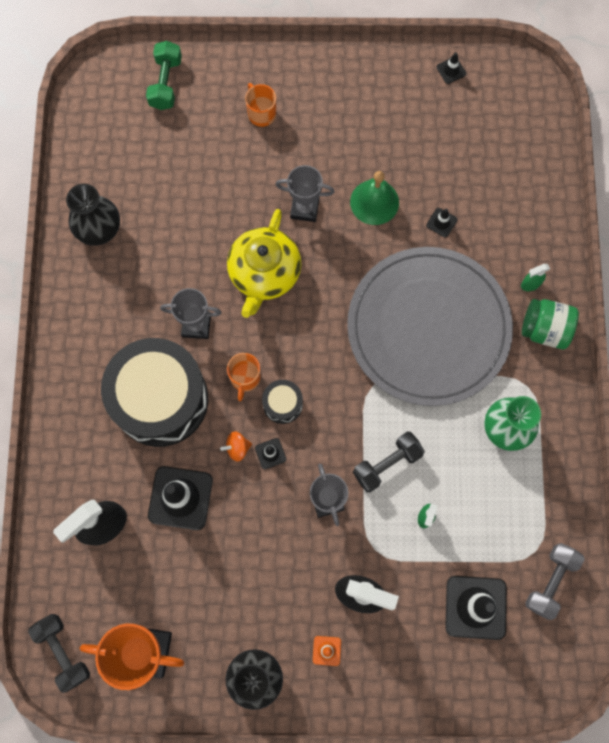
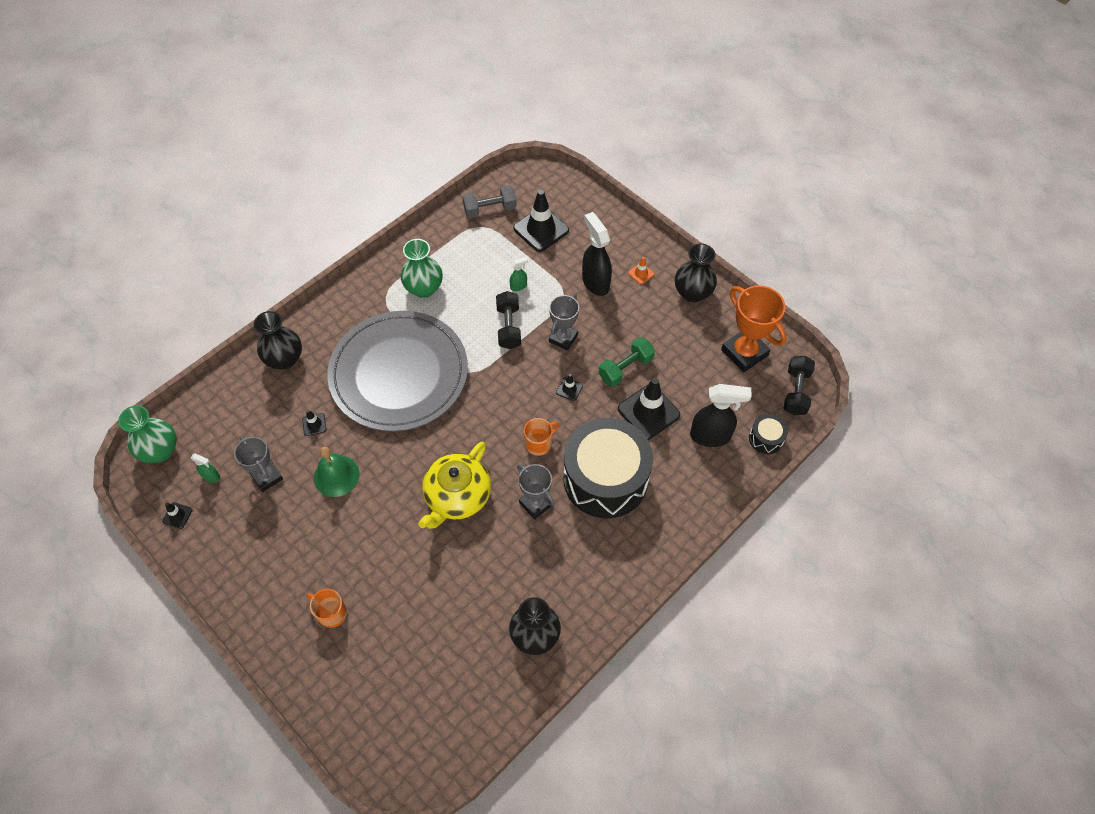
camera: 135 degrees left, 15 degrees down
(166, 83) = (368, 711): green dumbbell -> green dumbbell (625, 368)
(237, 448) = (586, 409): orange spinning top -> none
(261, 113) = (331, 613): orange mug -> orange mug turned 105 degrees clockwise
(264, 273) = (457, 496): yellow teapot -> yellow teapot turned 150 degrees clockwise
(282, 404) = (532, 409): black drum -> black drum (766, 438)
(304, 208) = (383, 514): grey trophy -> grey trophy (267, 477)
(387, 464) = (509, 327): black dumbbell -> black dumbbell turned 75 degrees clockwise
(527, 96) = (160, 450): none -> green vase
(530, 284) = (313, 344): green spray bottle -> green spray bottle (211, 476)
(535, 249) = (285, 359): none -> black vase
(544, 329) = (338, 315): green jar -> none

